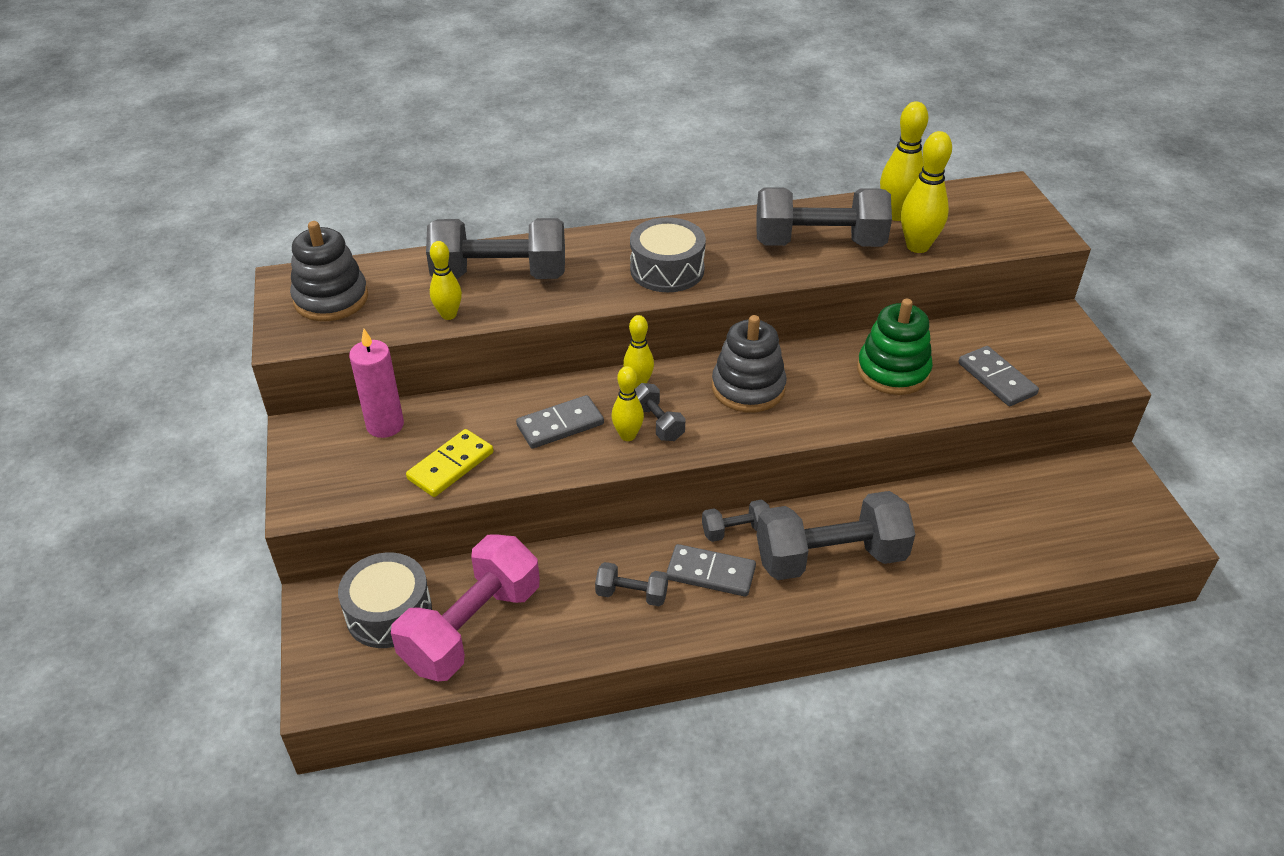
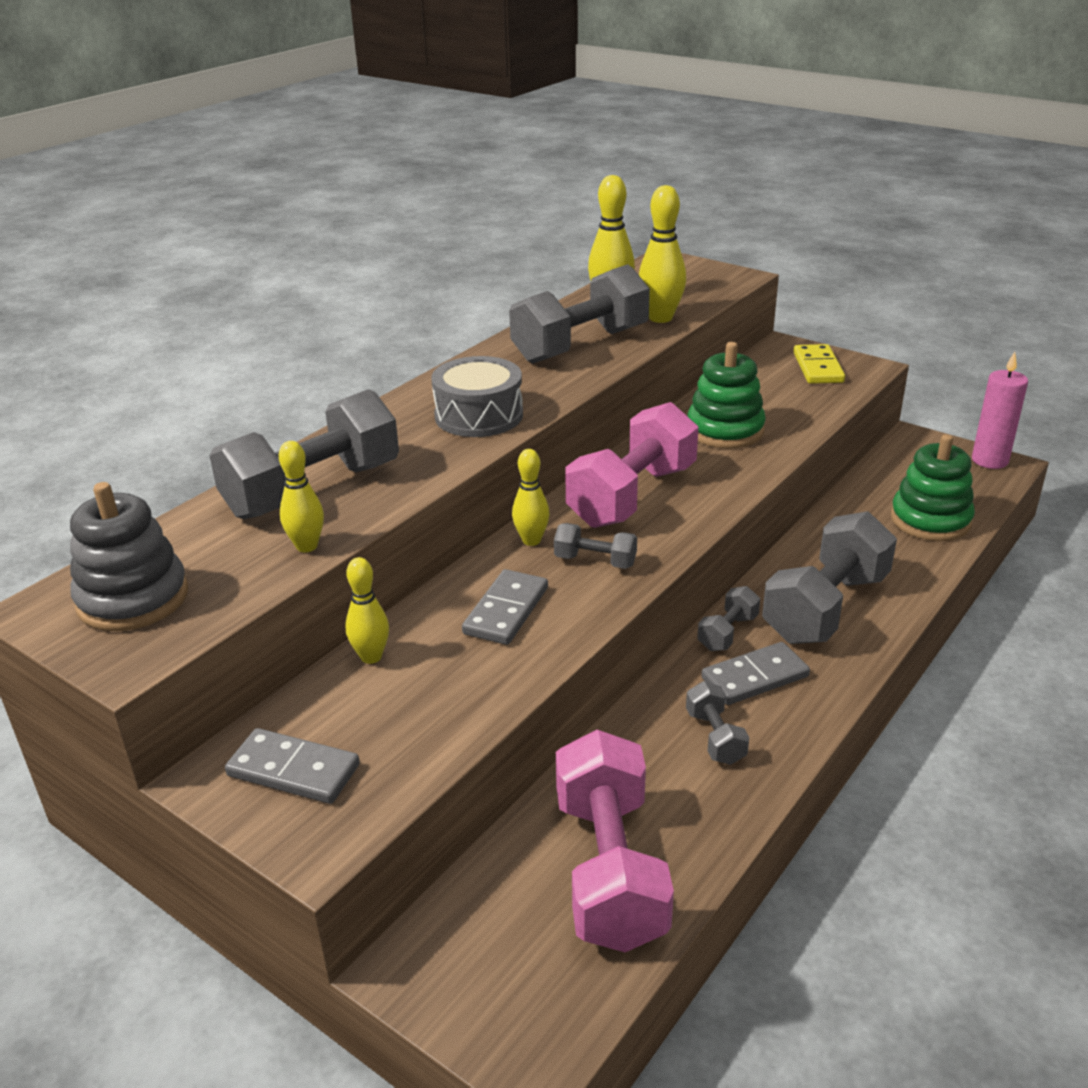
camera: 40 degrees left, 10 degrees down
(385, 425) = (312, 714): pink candle -> pink candle (989, 460)
(389, 612) = (502, 919): grey drum -> none
(451, 466) = (444, 707): yellow domino -> yellow domino (818, 367)
(627, 435) = (583, 585): yellow bowling pin -> yellow bowling pin (371, 657)
(631, 594) = (715, 737): grey dumbbell -> grey dumbbell turned 75 degrees counterclockwise
(748, 388) = (632, 496): grey stacking toy -> pink dumbbell
(997, 379) = (803, 400): grey domino -> grey domino (294, 770)
(1019, 542) = (930, 520): none -> green stacking toy

